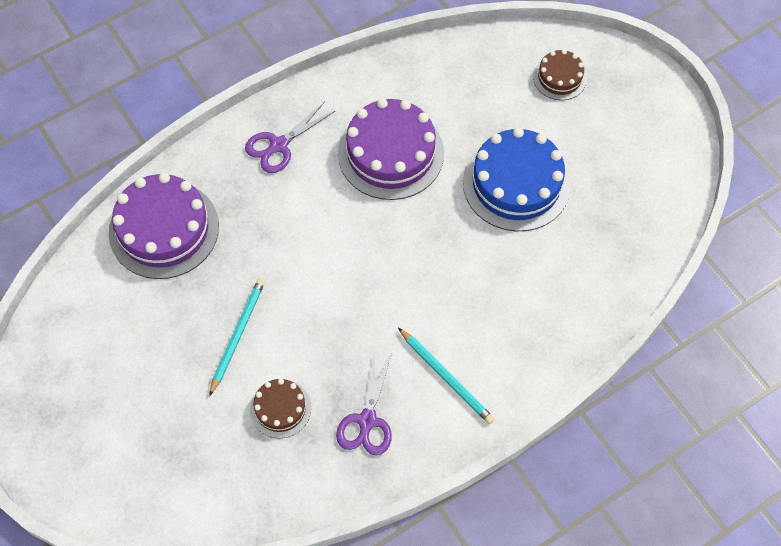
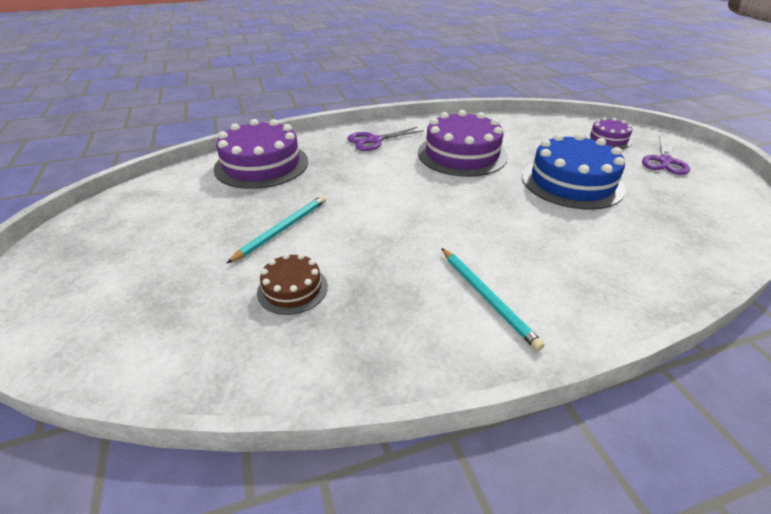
camera: 15 degrees right, 25 degrees down
(367, 421) = (383, 319): purple scissors -> purple scissors (664, 161)
(559, 77) = (608, 139): brown cake -> purple cake

